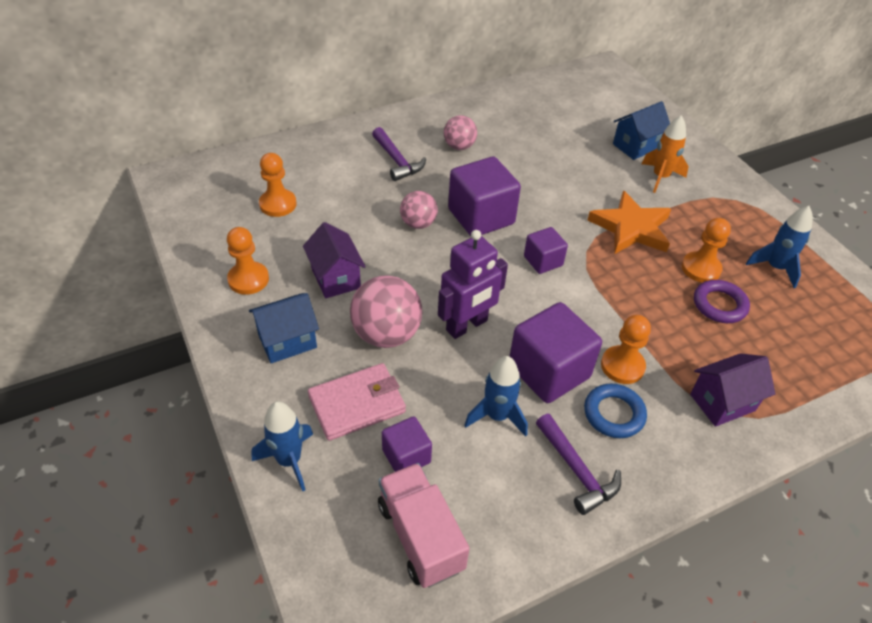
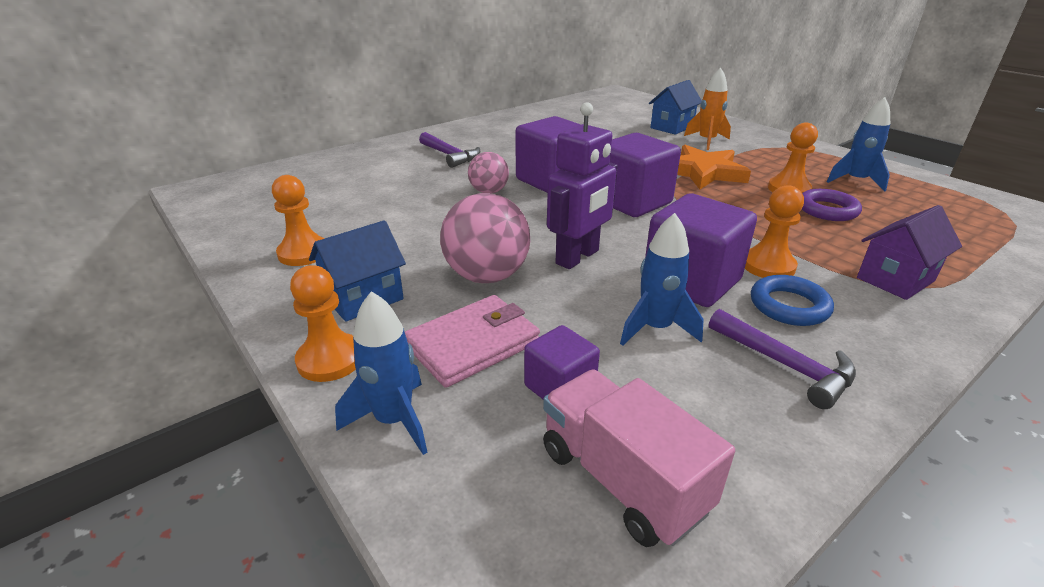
camera: 10 degrees left, 15 degrees down
(278, 204) = (329, 195): orange pawn -> orange pawn (330, 359)
(335, 278) = (410, 240): purple house -> none
(459, 146) = (508, 142): pink ball -> none
(543, 261) = (632, 202): purple cube -> purple cube, size x1.80

